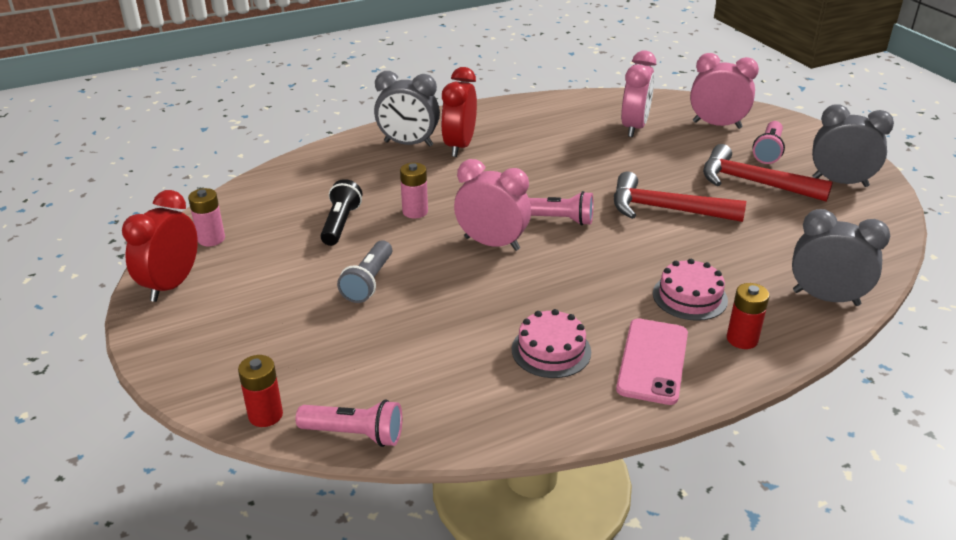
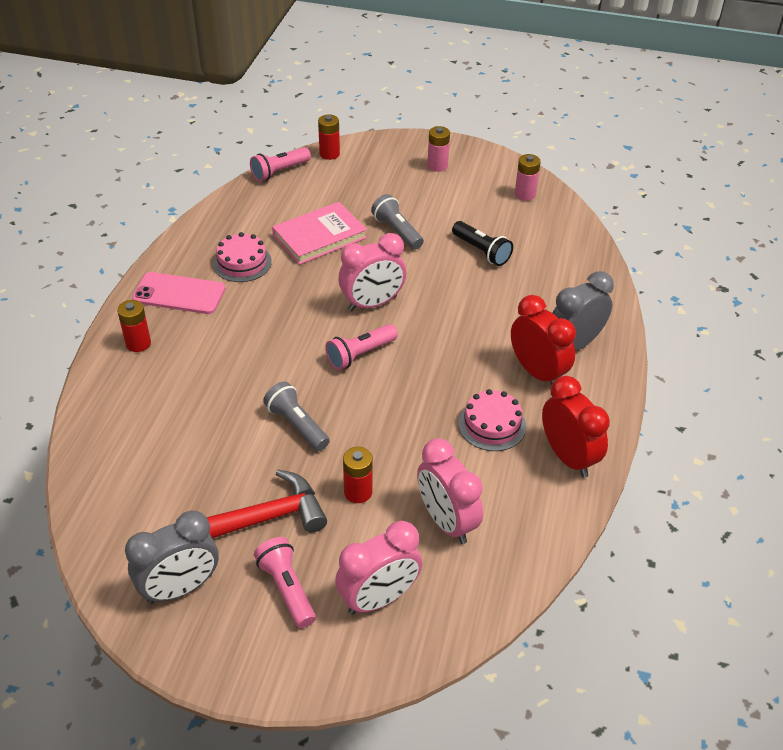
camera: 130 degrees right, 10 degrees up
(171, 285) = (486, 164): red clock -> red clock (568, 457)
(415, 211) = (457, 291): pink battery -> pink battery (437, 166)
(440, 325) = (319, 236): none -> pink book
(652, 361) = (179, 294): pink phone -> pink phone turned 45 degrees counterclockwise
(666, 209) = (297, 425): red hammer -> grey flashlight
(670, 161) = (358, 492): none -> red battery
(690, 297) = (199, 353): pink cake -> pink cake (492, 425)
(826, 298) = (104, 418): grey clock -> none

